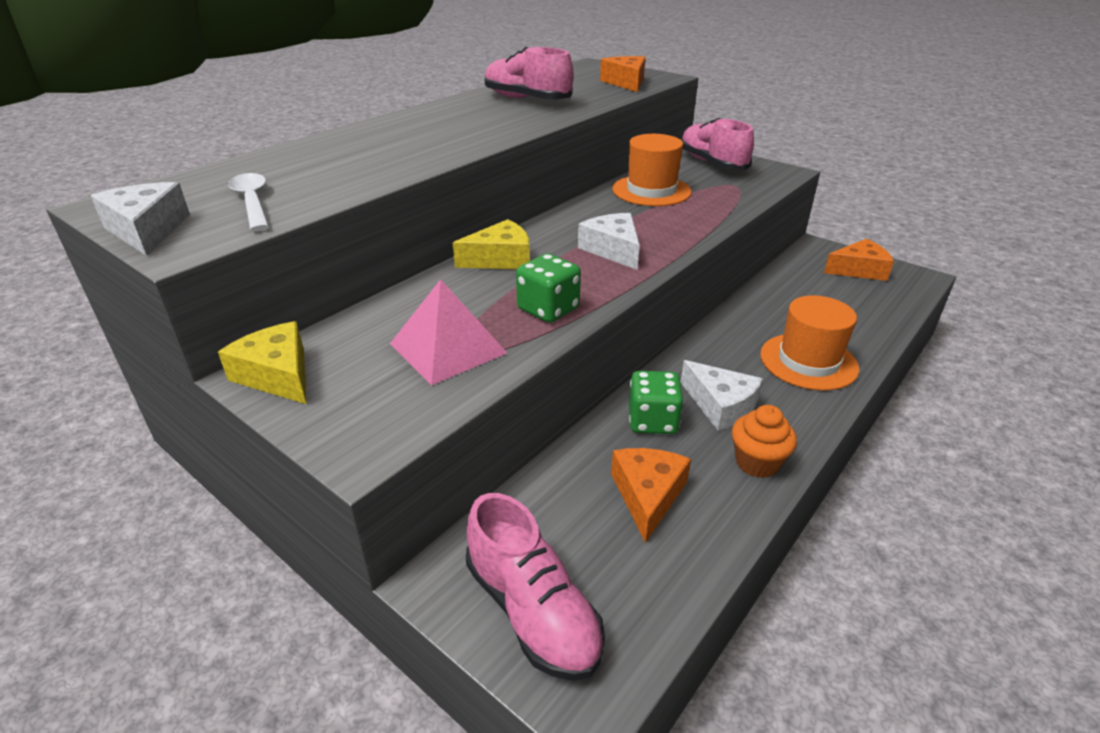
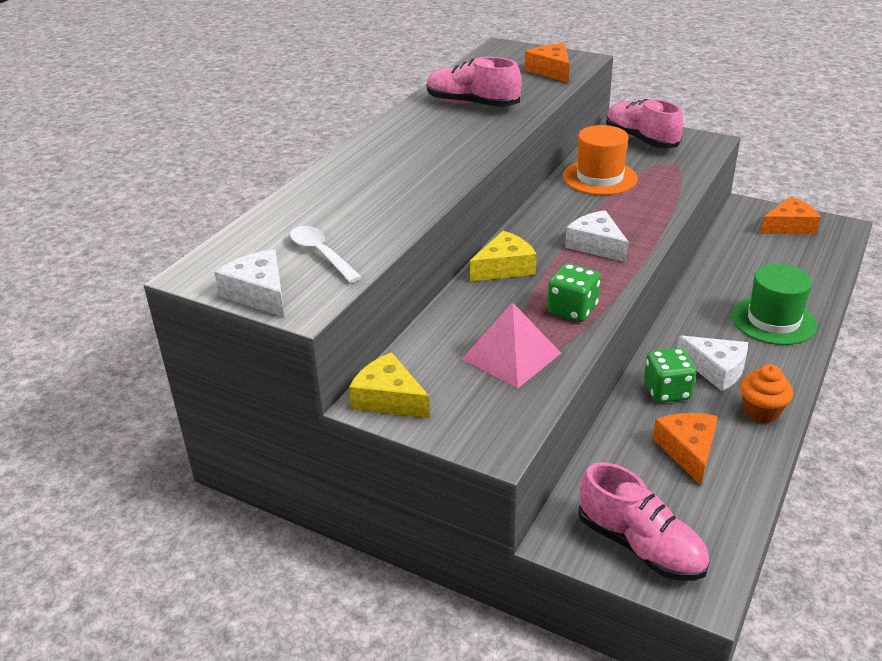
camera: 10 degrees left, 0 degrees up
(808, 361) = (773, 320): orange hat -> green hat

